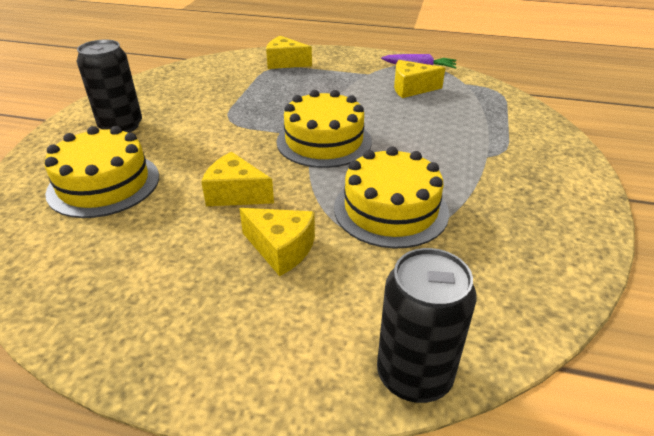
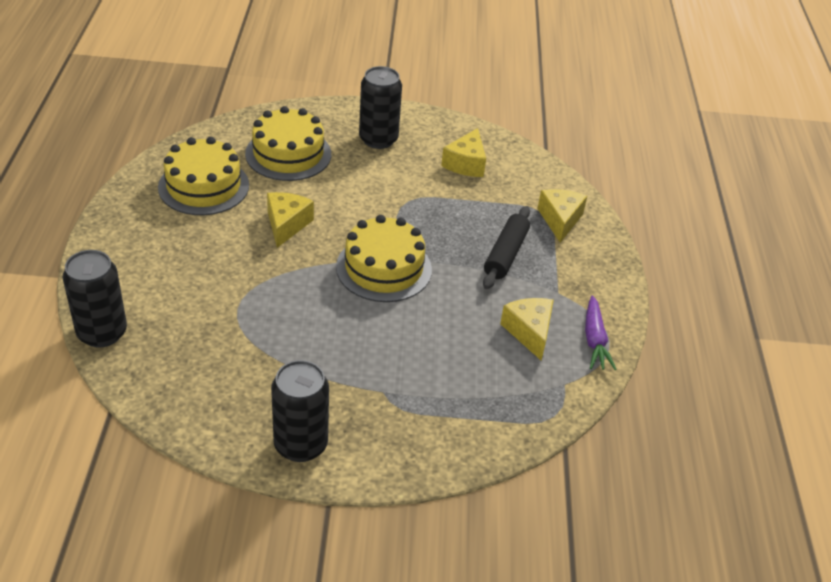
camera: 75 degrees right, 5 degrees up
(281, 249) = (219, 259): yellow cheese -> yellow cheese (466, 164)
(319, 86) = (505, 254): none -> black rolling pin
(390, 209) = (277, 318): yellow cake -> yellow cake (203, 186)
(566, 206) = (300, 444): none -> black can

